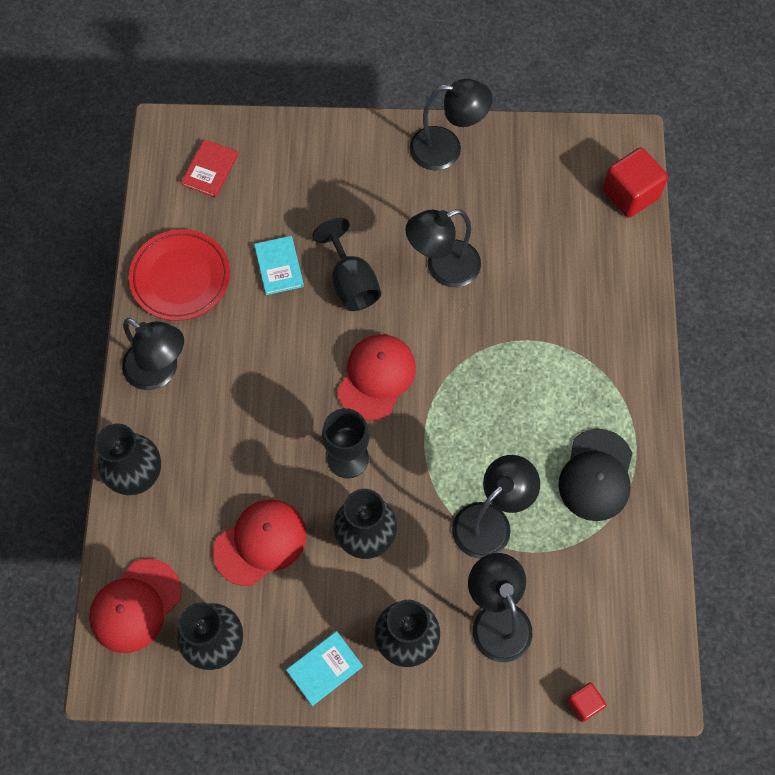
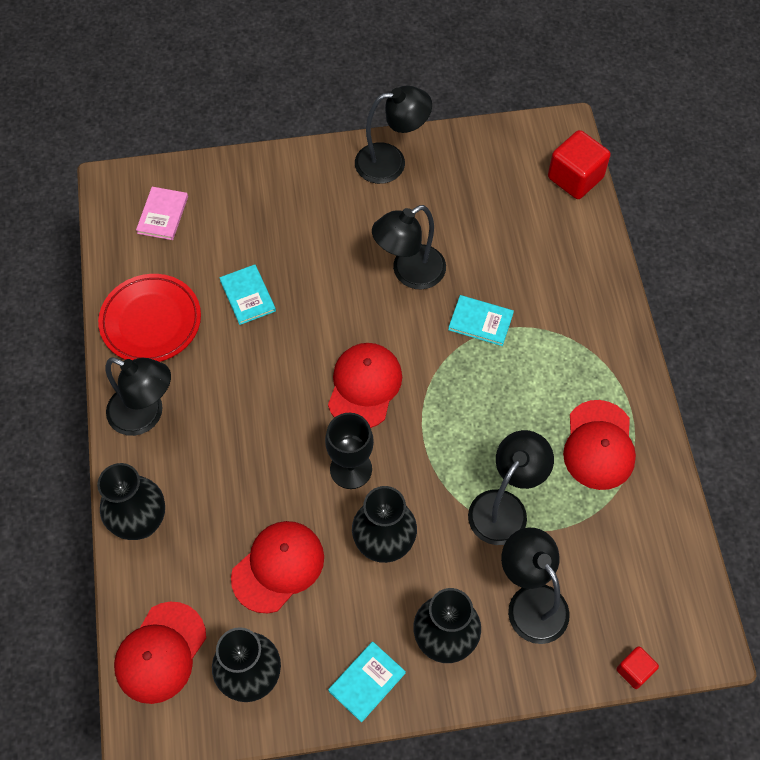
camera: 10 degrees left, 5 degrees down
(210, 170) = (163, 215): red book -> pink book
(351, 282) = (322, 300): black goblet -> none
(504, 330) = (480, 321): none -> turquoise book
(596, 475) = (599, 445): black cap -> red cap

